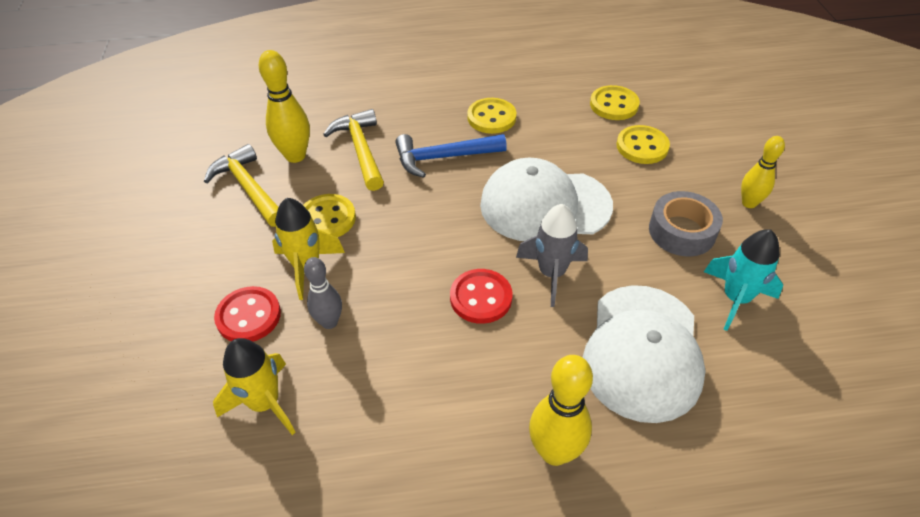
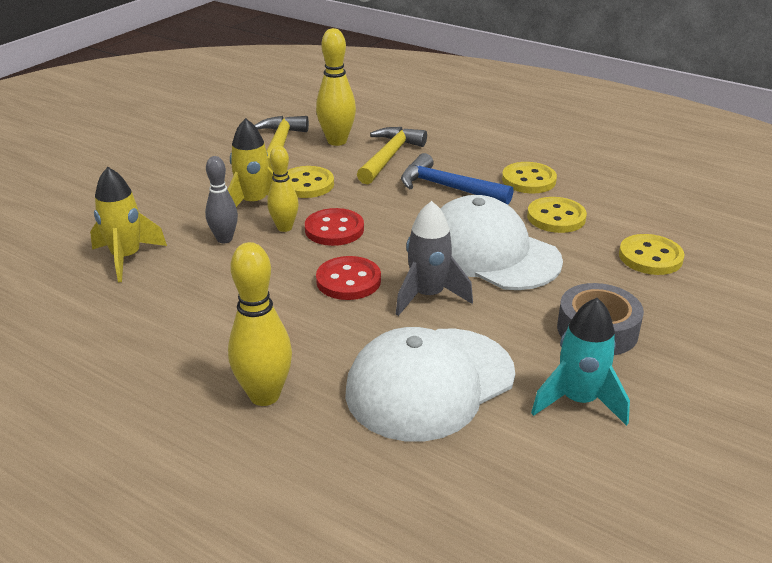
camera: 40 degrees right, 15 degrees down
(248, 316) = (181, 211): red button -> red button (334, 229)
(614, 105) = (666, 218): yellow button -> yellow button (556, 217)
(749, 203) = (708, 346): yellow bowling pin -> yellow bowling pin (284, 227)

